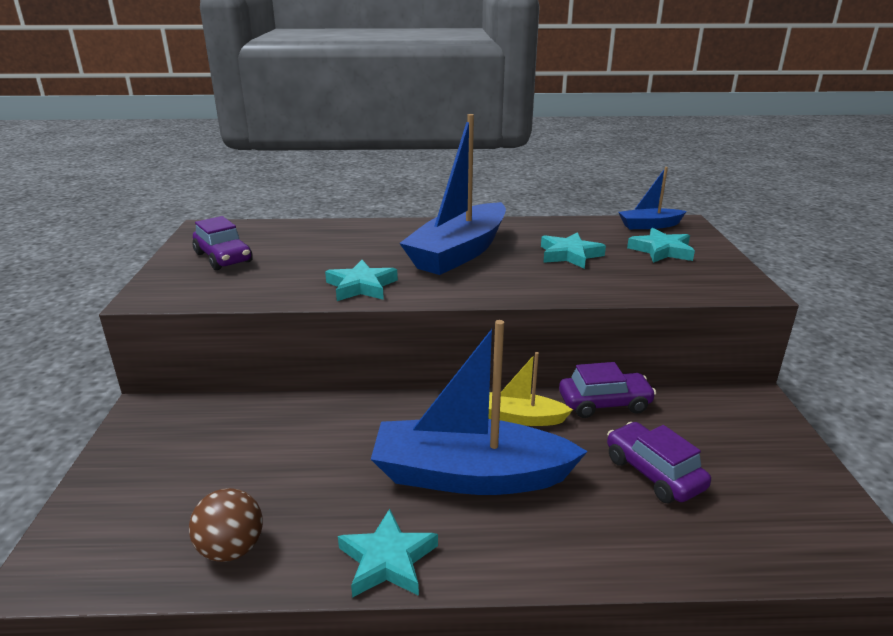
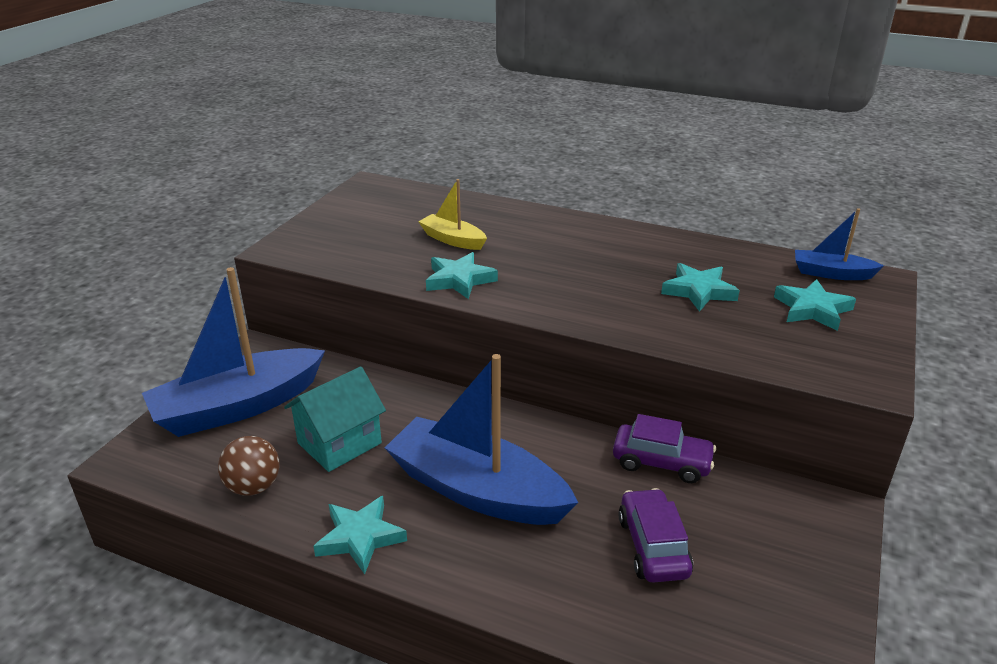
camera: 25 degrees right, 5 degrees up
(223, 258) = (363, 221): purple car -> none
(300, 475) = (339, 443): none -> turquoise house
(459, 252) = (583, 262): blue boat -> blue boat (238, 406)
(521, 418) = (566, 451): yellow boat -> yellow boat (453, 240)

